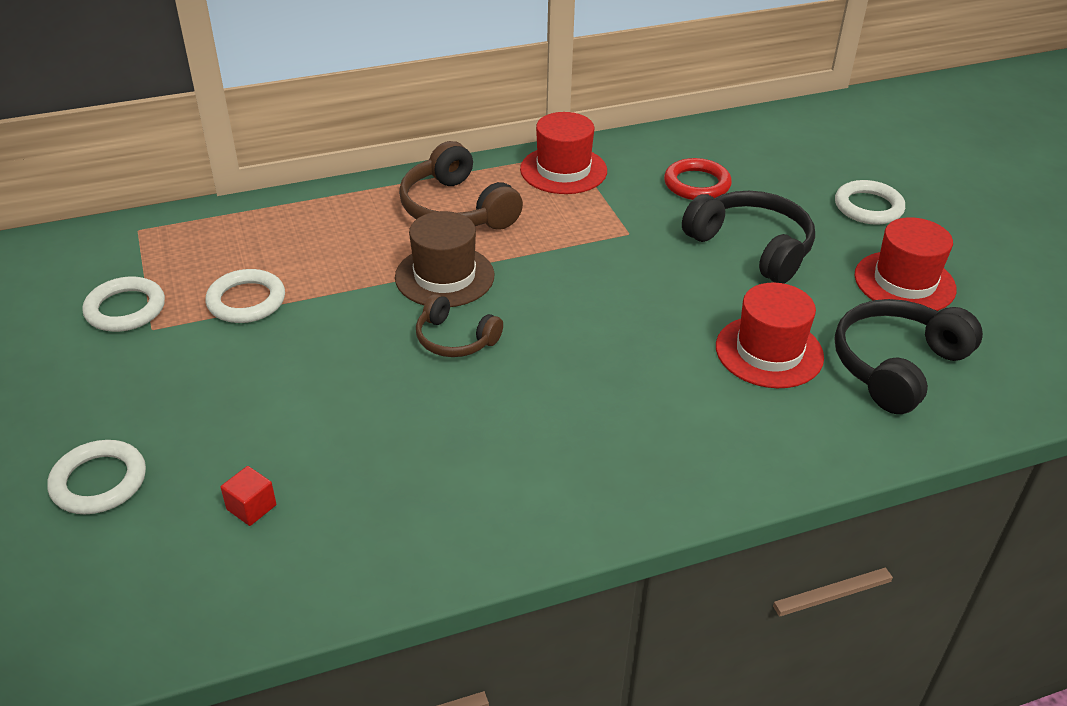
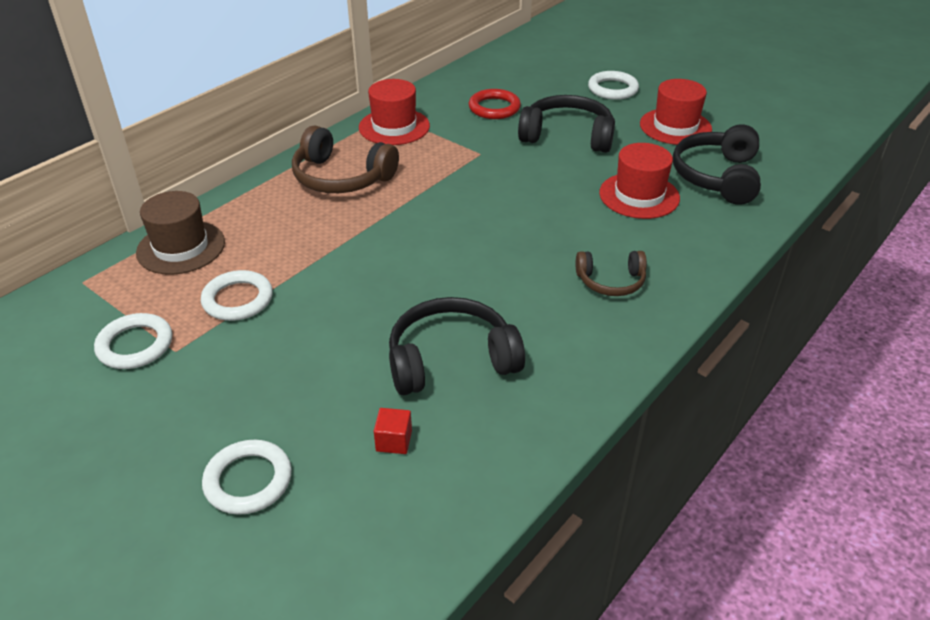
camera: 30 degrees left, 0 degrees up
(381, 450) = (451, 360): none -> black headphones
(444, 276) = (379, 226): brown hat -> brown hat (181, 247)
(455, 339) = (429, 265): brown headphones -> brown headphones (611, 281)

